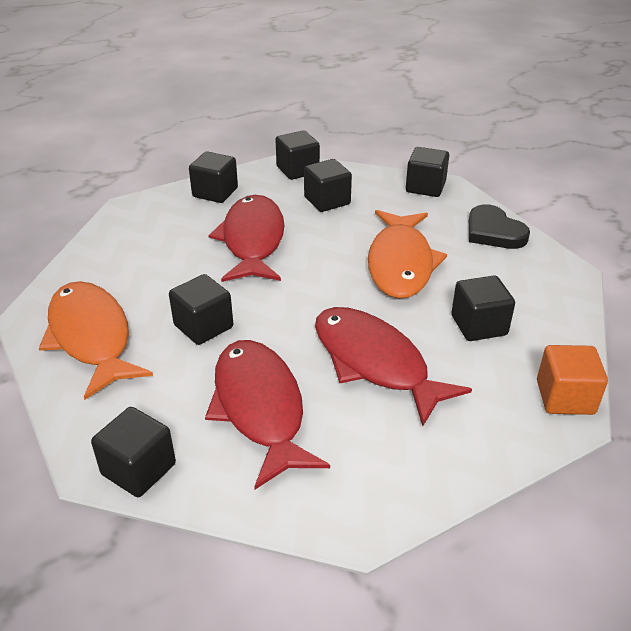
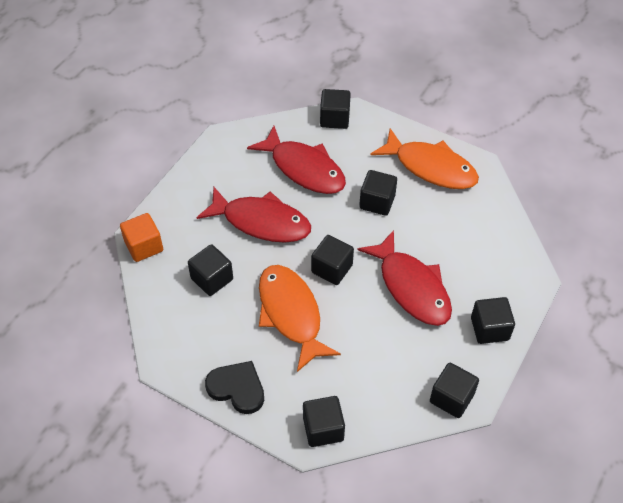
camera: 150 degrees right, 15 degrees up
(327, 201) = (393, 363): black cube -> black cube (332, 269)

